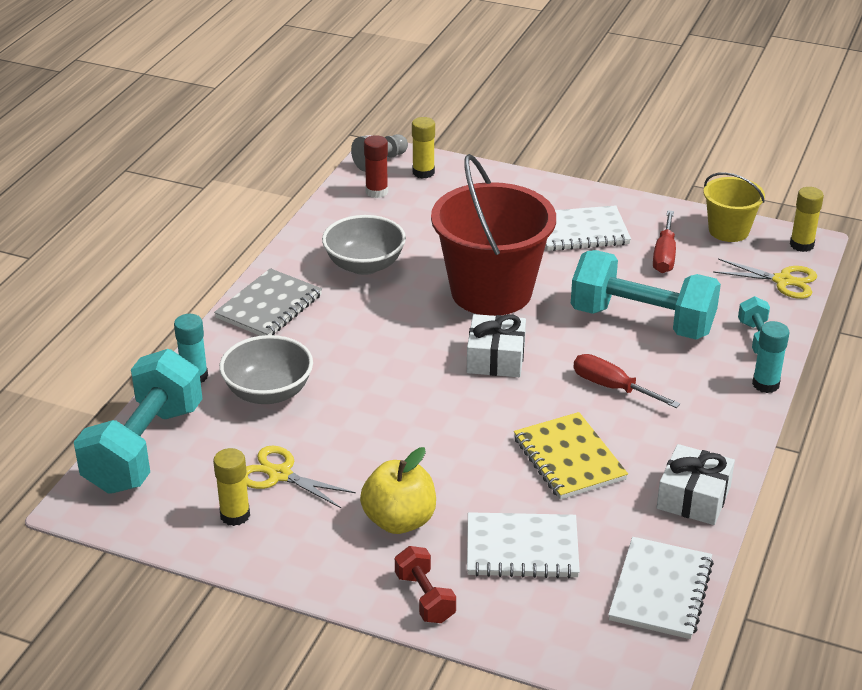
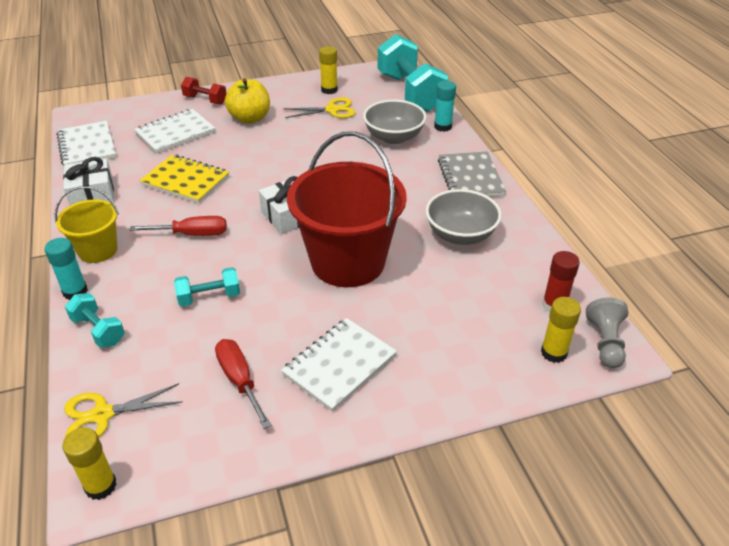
camera: 140 degrees right, 5 degrees up
(642, 321) = (209, 297): turquoise dumbbell -> turquoise dumbbell, size x0.47
(728, 231) = (195, 458): yellow bucket -> yellow bucket (98, 250)

